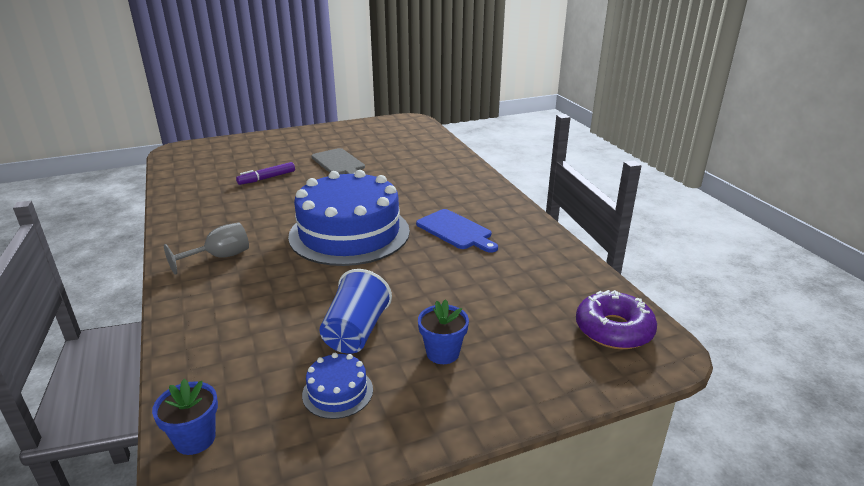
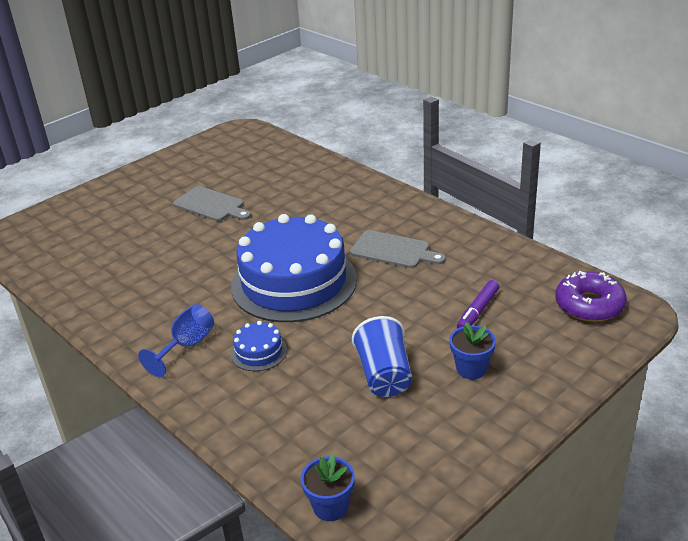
camera: 20 degrees left, 5 degrees up
(220, 257) = (187, 346): grey goblet -> blue goblet
(267, 178) = (148, 244): purple marker -> purple marker (478, 311)
(337, 392) = (413, 430): blue cake -> blue cake (259, 352)
(456, 231) = (393, 250): blue cutting board -> grey cutting board

